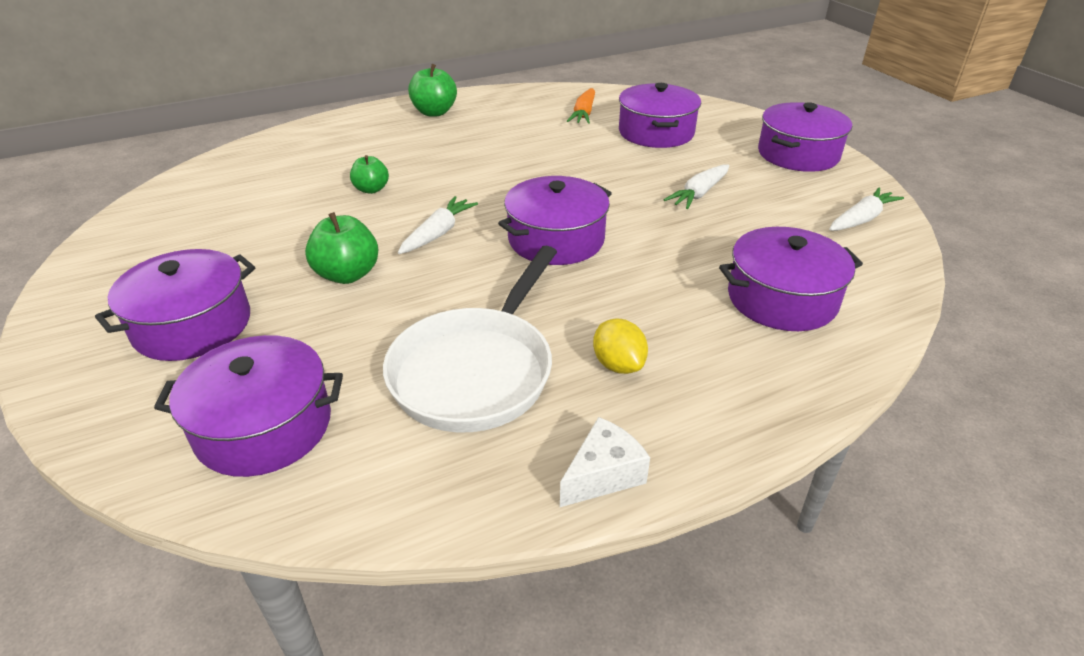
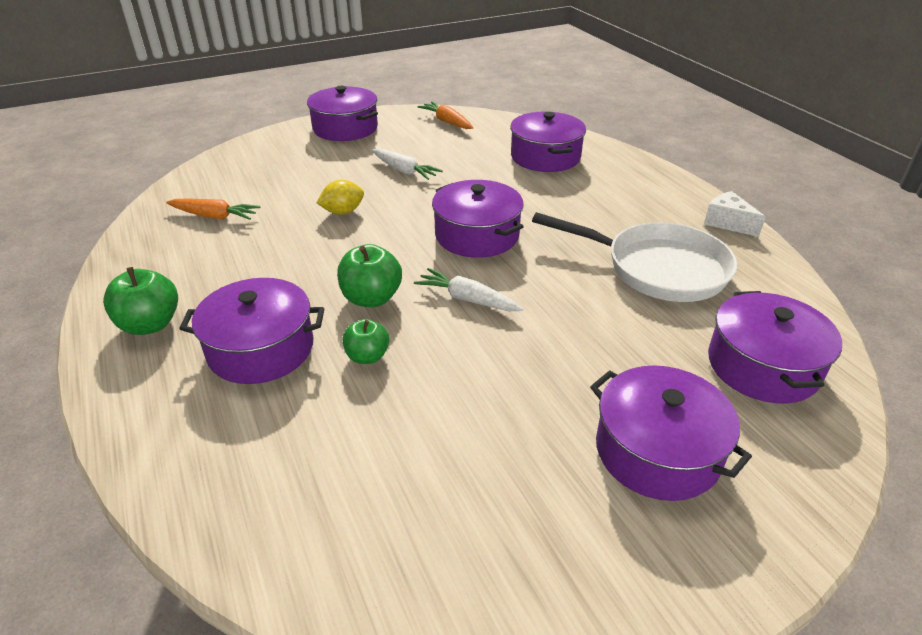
camera: 90 degrees left, 0 degrees up
(347, 274) = (547, 350): green apple -> green apple (371, 298)
(618, 365) = (630, 214): yellow lemon -> yellow lemon (343, 212)
(656, 132) = (280, 181): purple pot -> purple pot (261, 349)
(861, 219) = (447, 122): white carrot -> orange carrot

